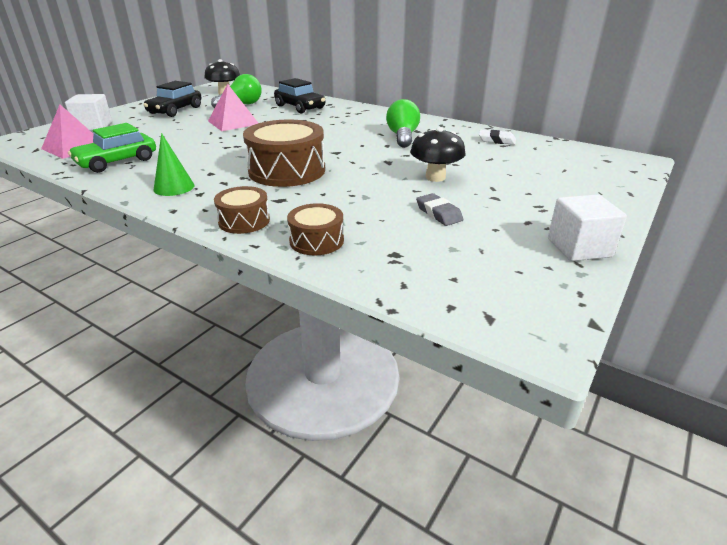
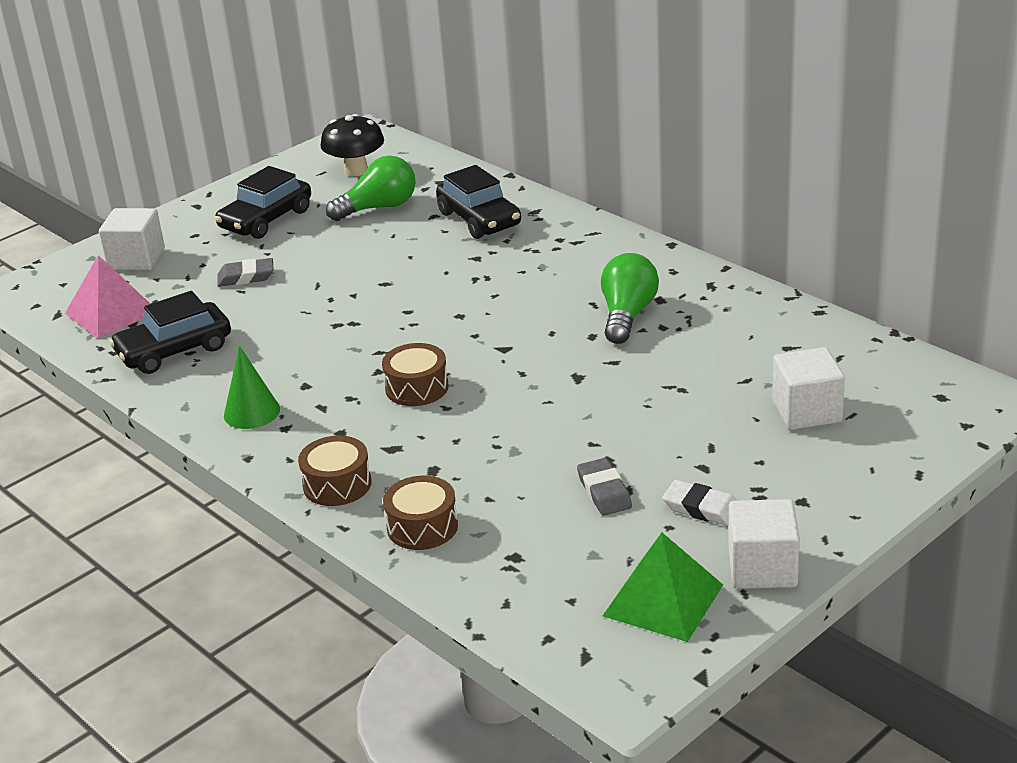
camera: 15 degrees right, 0 degrees up
(117, 161) = (174, 350): green car -> black car
(165, 131) = (246, 277): none -> grey eraser
(233, 122) = (357, 260): pink pyramid -> none
(287, 171) = (417, 388): brown drum -> brown drum, size x0.54
(435, 177) = (635, 418): black mushroom -> none
(496, 140) = (784, 334): white eraser -> white eraser (701, 508)
(524, 273) = (663, 600): none -> green pyramid
(537, 169) = (806, 411): none -> white cube

